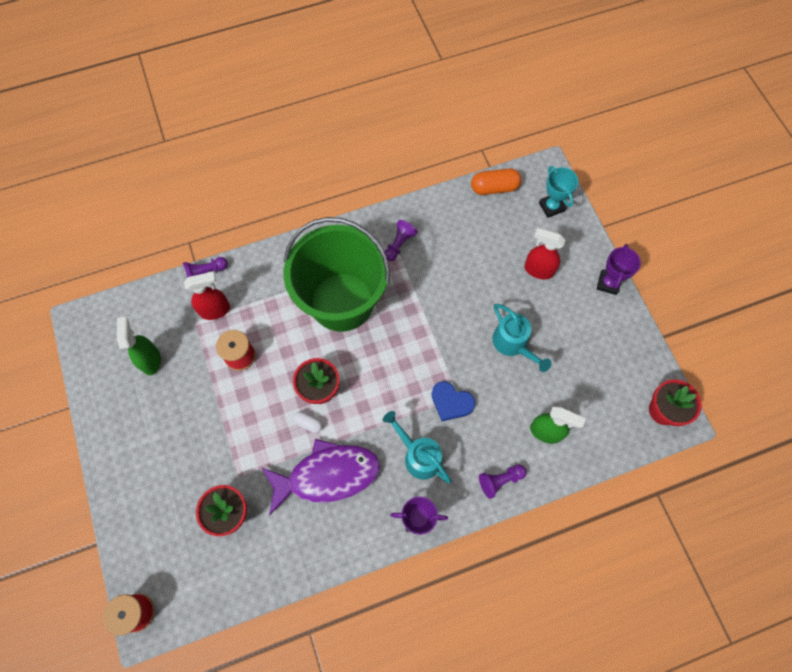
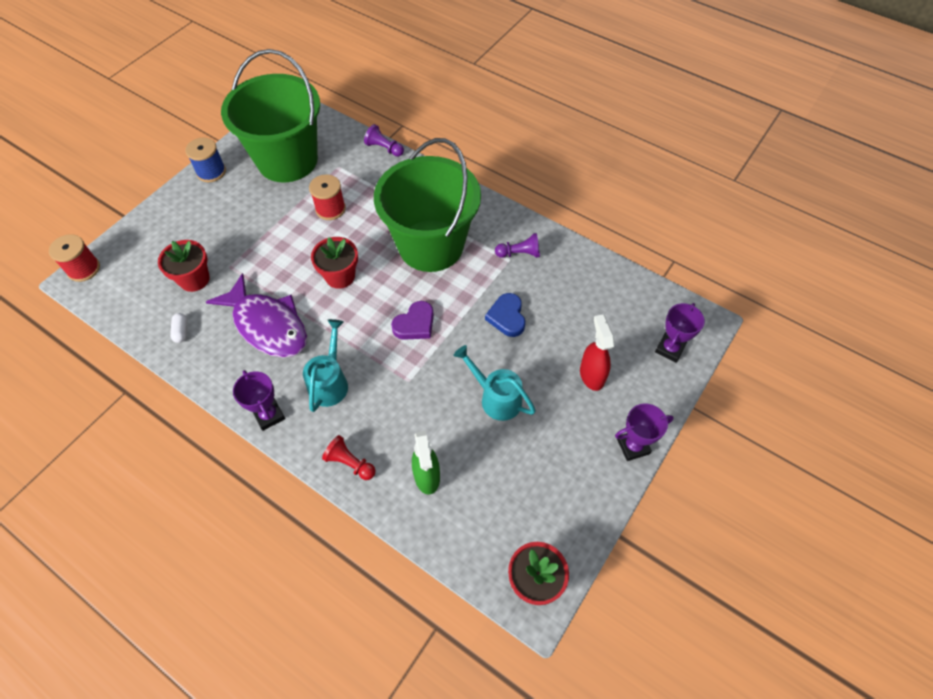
camera: 55 degrees right, 10 degrees down
(108, 435) = (211, 172): none -> blue spool
(151, 360) = (287, 160): green spray bottle -> green bucket
(215, 310) = (357, 172): red spray bottle -> none
(308, 423) = (304, 286): white capsule -> white capsule (181, 331)
(409, 360) = (415, 324): none -> purple heart
(451, 402) = (399, 379): blue heart -> blue heart (507, 317)
(494, 188) = (643, 291): orange capsule -> none
(500, 480) = (350, 463): purple pawn -> red pawn
(513, 344) = (495, 397): turquoise watering can -> turquoise watering can turned 105 degrees clockwise
(551, 207) = (669, 349): turquoise trophy -> purple trophy

